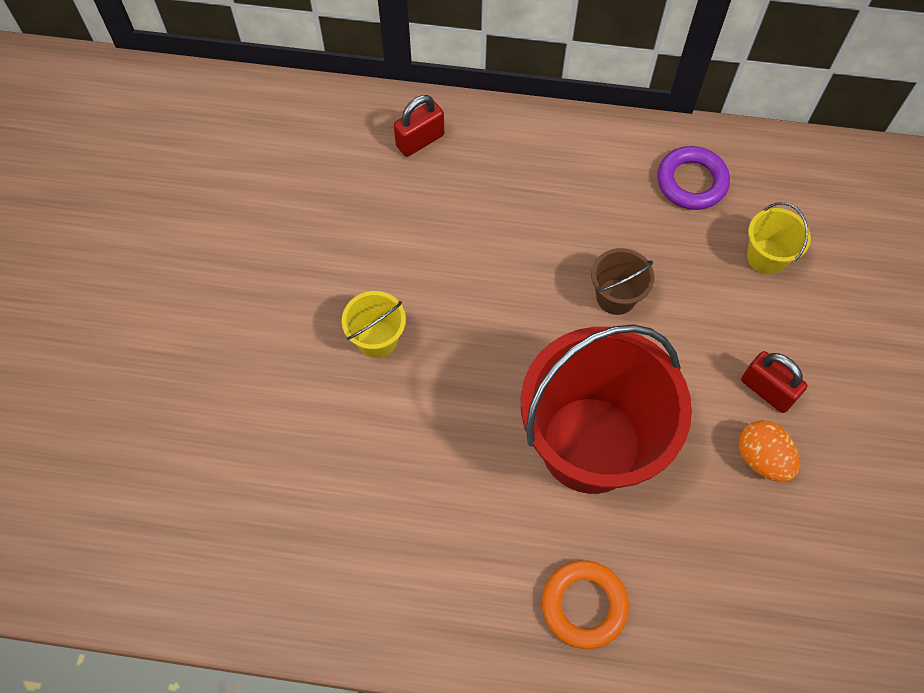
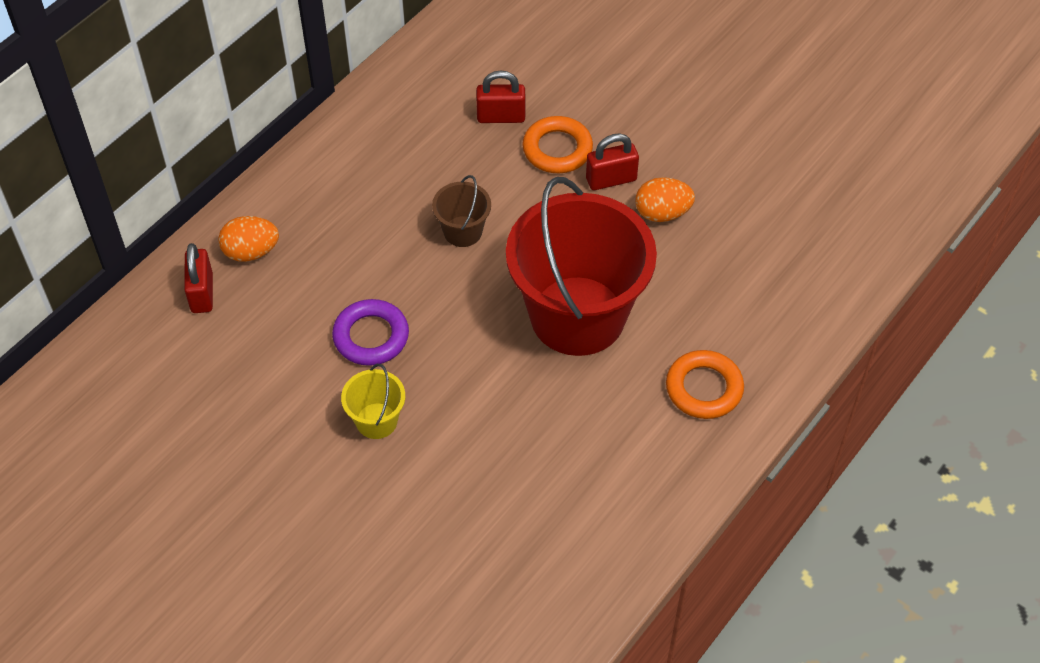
camera: 60 degrees left, 10 degrees down
(483, 150) = (251, 252): none -> orange egg
(691, 182) = (398, 126): purple ring -> purple ring (371, 336)
(766, 257) = (501, 117): yellow bucket -> red padlock
(766, 324) = (557, 149): none -> orange ring

